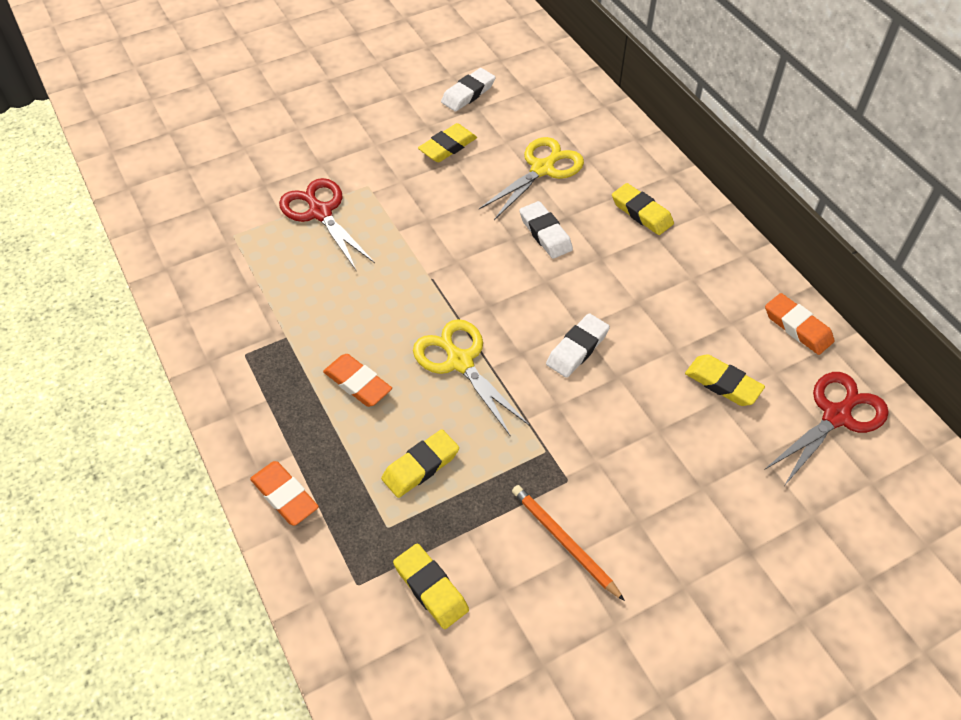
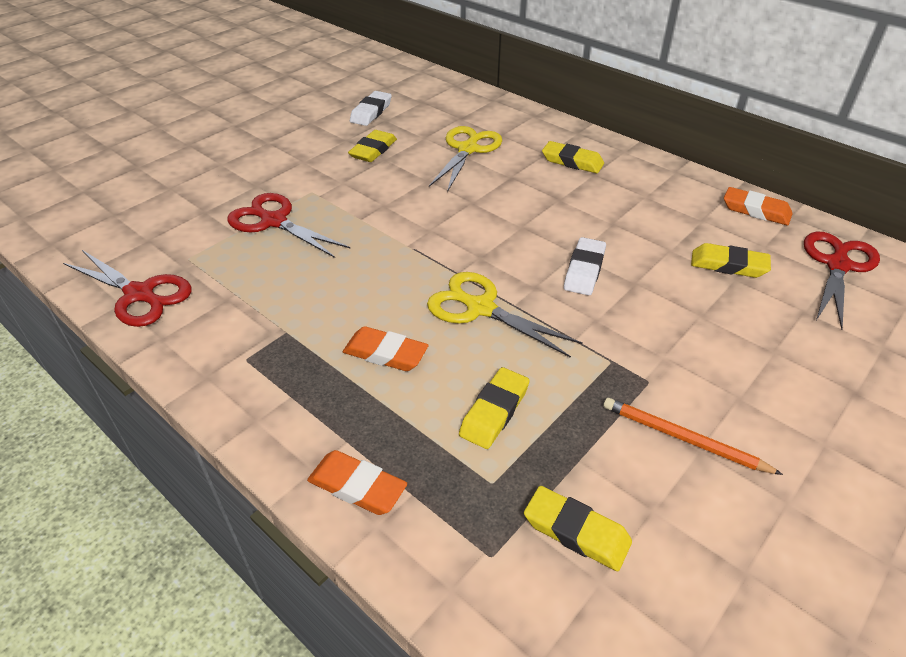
camera: 20 degrees left, 10 degrees down
(182, 263) = (139, 294): none -> red scissors
(545, 233) = (499, 192): white eraser -> none

